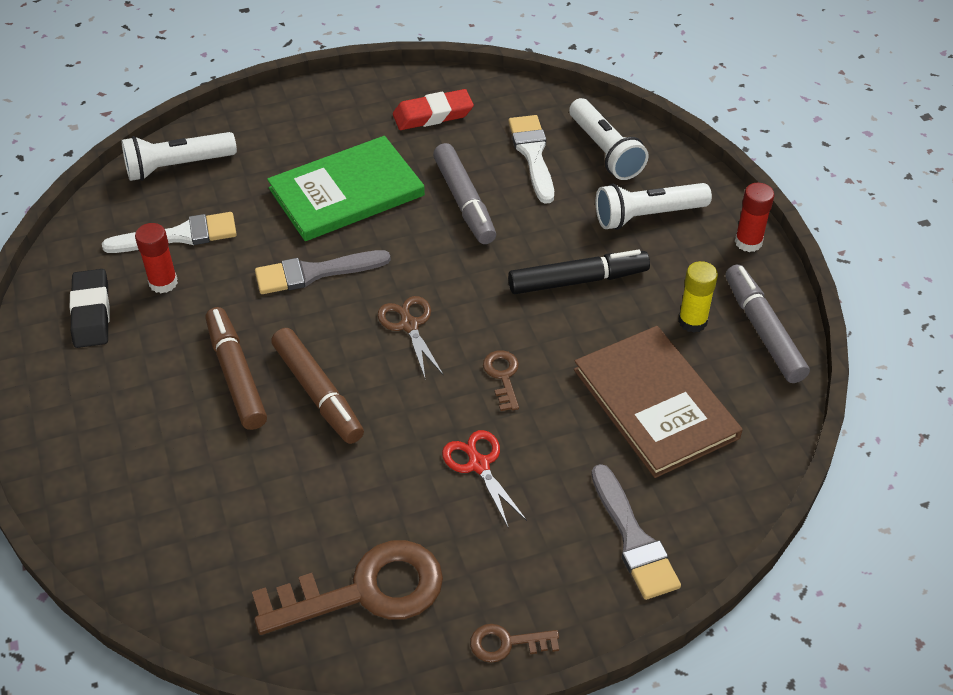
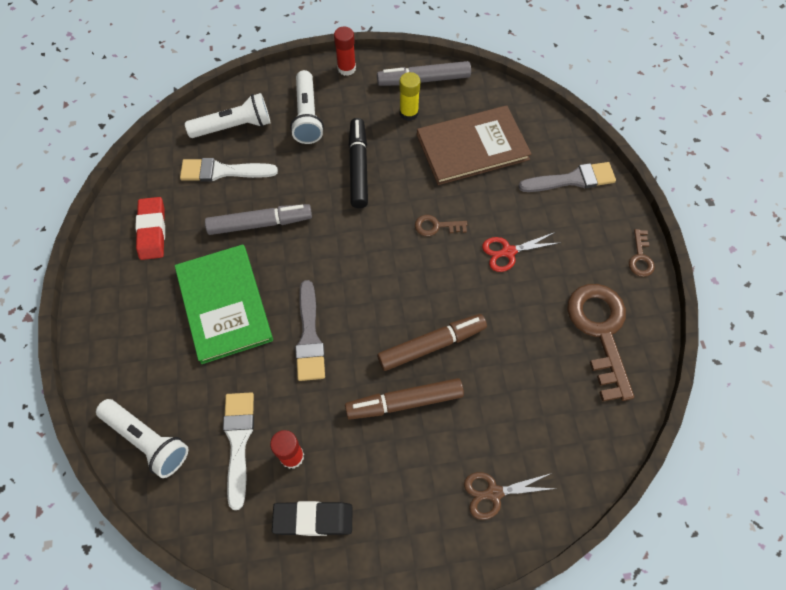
camera: 80 degrees left, 15 degrees up
(177, 166) = (147, 440): white flashlight -> white flashlight turned 45 degrees counterclockwise
(409, 325) = (378, 277): brown scissors -> brown scissors (494, 493)

